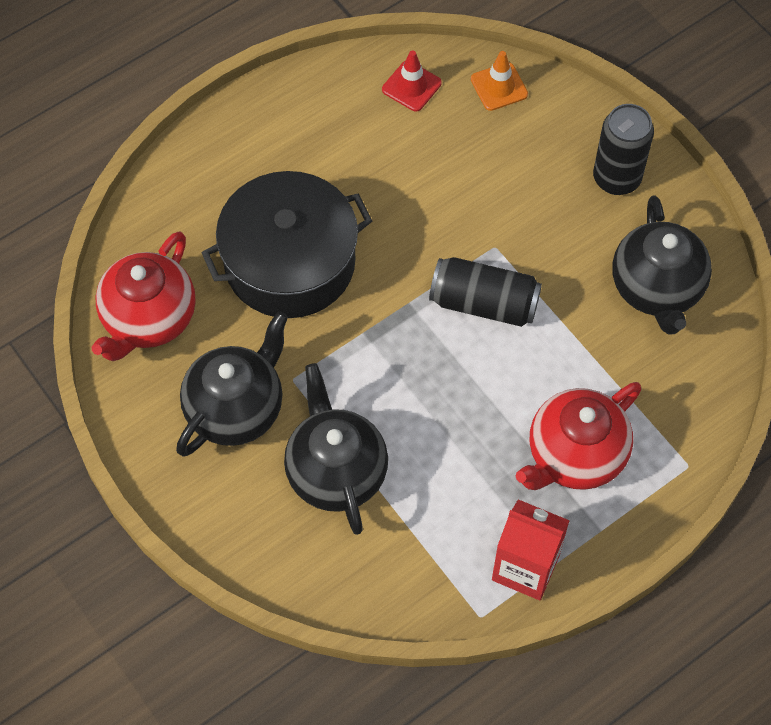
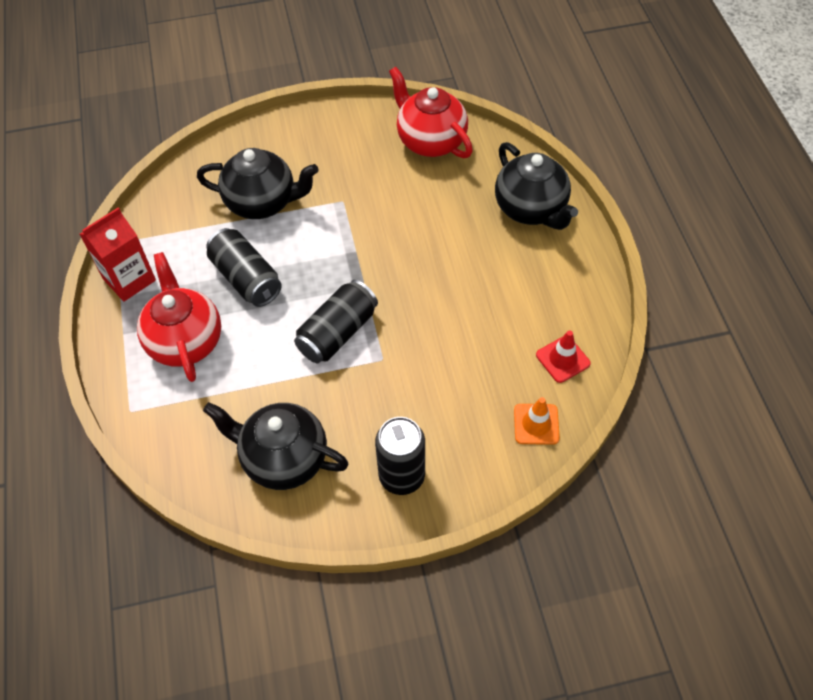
camera: 115 degrees right, 5 degrees down
(236, 408) = (339, 166): black teapot -> black teapot (531, 209)
(290, 263) = (435, 227): black pot -> none
(458, 433) = (246, 278): none -> black can

